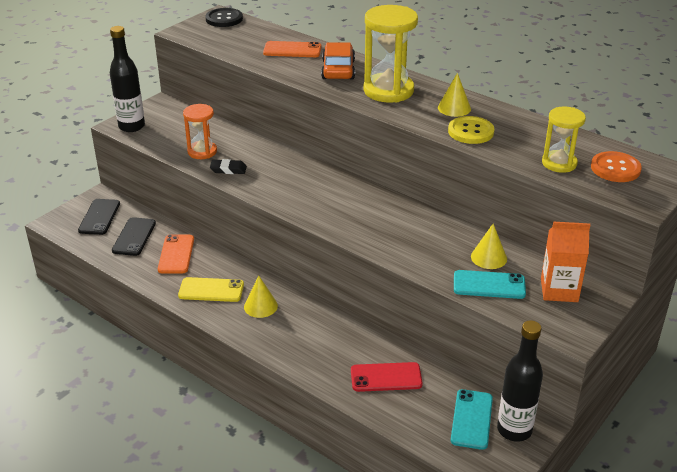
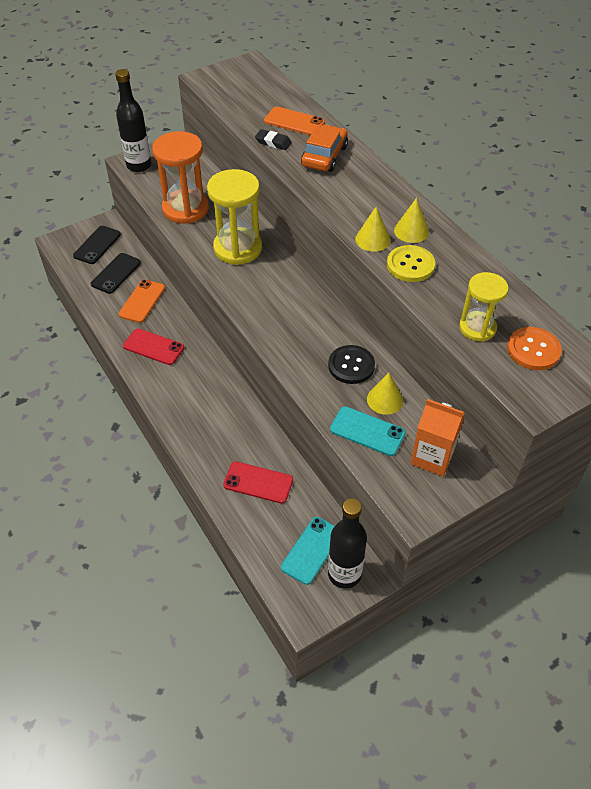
camera: 20 degrees right, 15 degrees up
(202, 152) = (185, 209): orange hourglass -> orange hourglass, size x1.65
(211, 290) = (153, 347): yellow phone -> red phone
(224, 19) = (251, 69): black button -> black button (351, 365)
(228, 169) = (198, 235): black eraser -> black eraser (273, 142)
(260, 306) = (187, 375): yellow cone -> yellow cone (372, 239)
(388, 91) = (358, 194): yellow hourglass -> yellow hourglass (237, 248)

